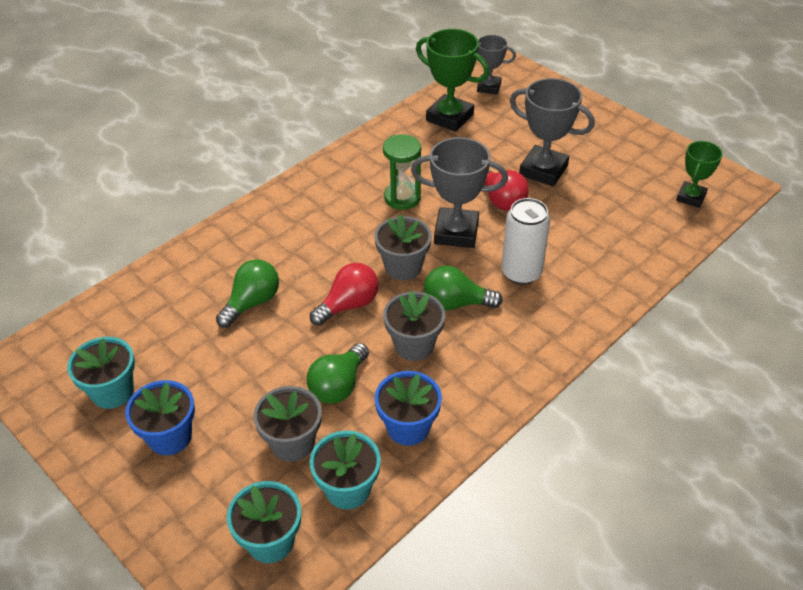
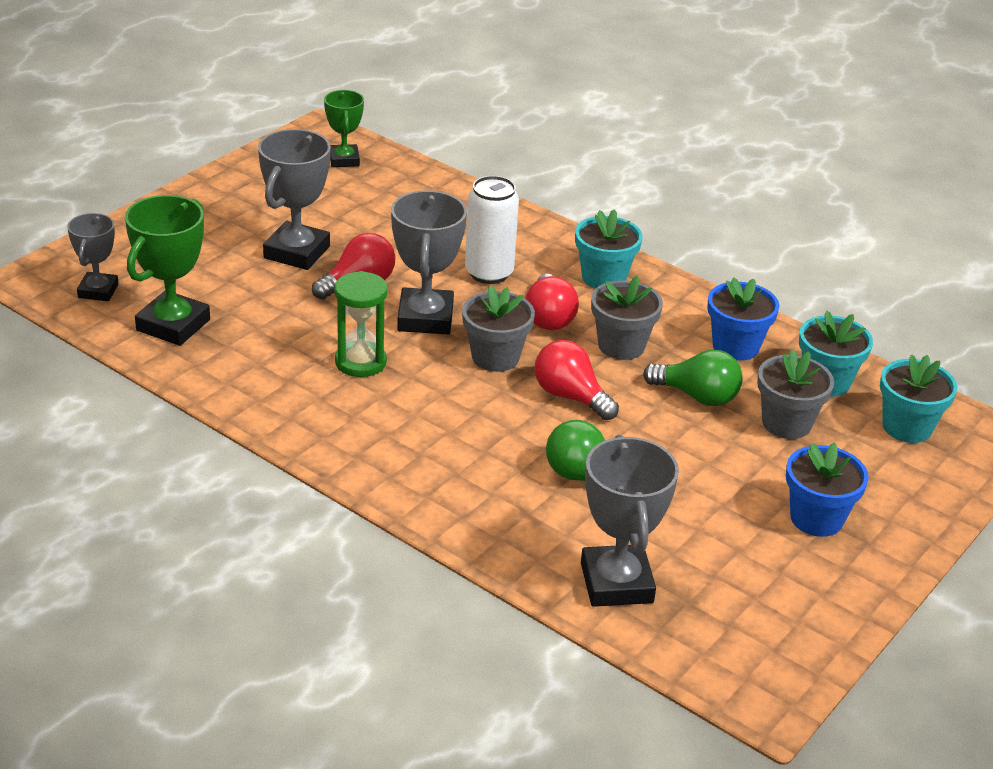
camera: 100 degrees left, 10 degrees down
(112, 391) = (771, 582): turquoise flower pot -> turquoise flower pot (603, 278)
(142, 305) = (616, 583): none -> grey trophy
(456, 303) = (548, 318): green light bulb -> red light bulb
(691, 197) = (344, 160): green trophy -> green trophy turned 60 degrees clockwise

